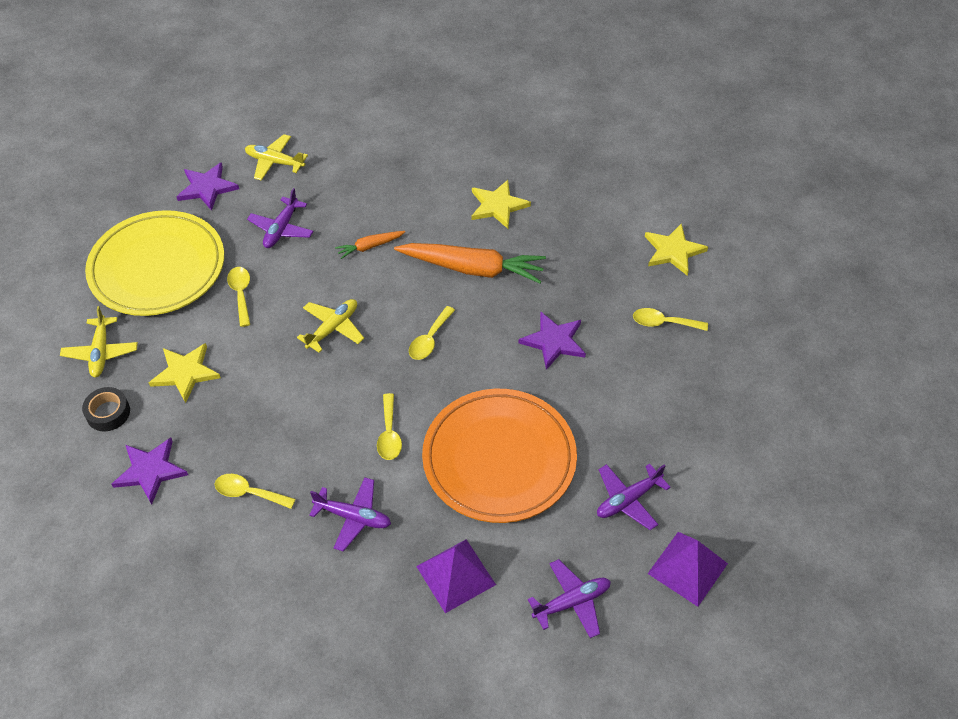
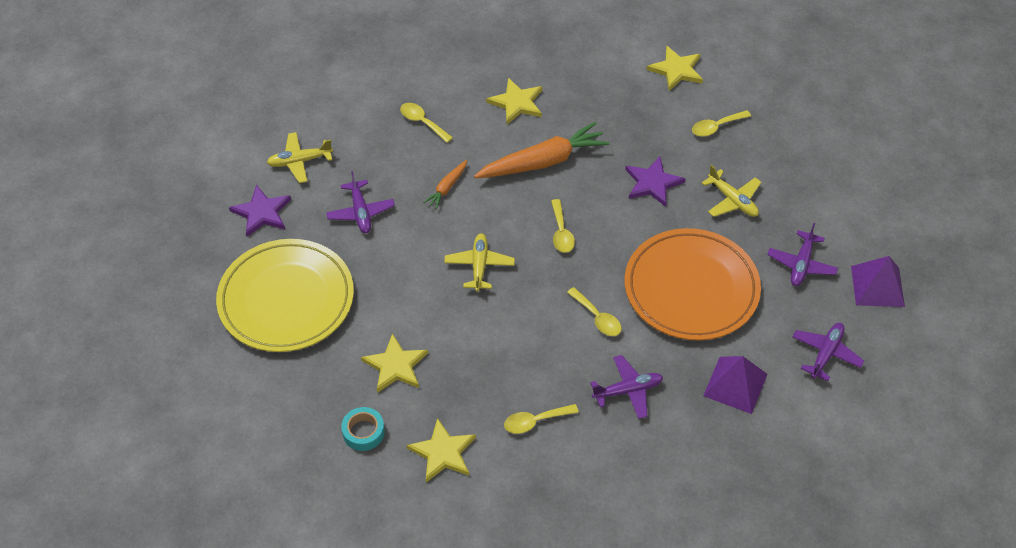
camera: 35 degrees left, 0 degrees up
(101, 352) = (308, 391): yellow plane -> yellow plane (732, 200)
(108, 413) = (363, 432): black tape -> turquoise tape
(150, 471) = (443, 452): purple star -> yellow star
(241, 294) = (379, 281): yellow spoon -> yellow spoon (422, 122)

